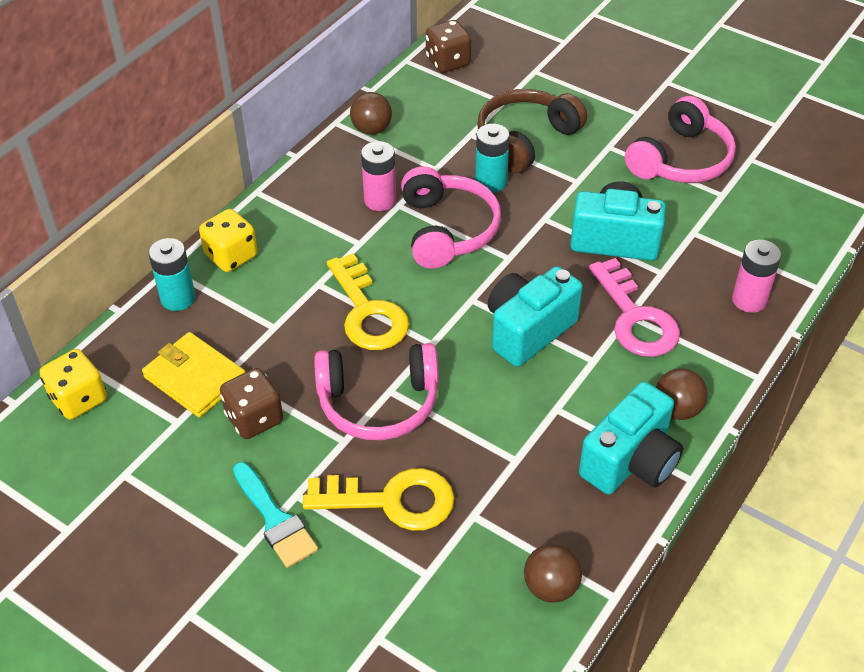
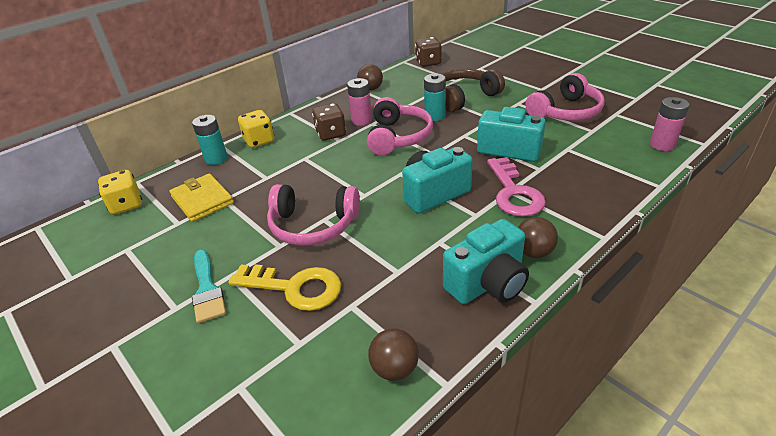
camera: 15 degrees right, 10 degrees down
(254, 418) = (226, 226): brown dice -> brown dice (331, 134)
(368, 312) = (329, 175): yellow key -> none
(749, 300) = (603, 189): pink battery -> pink battery (662, 145)

